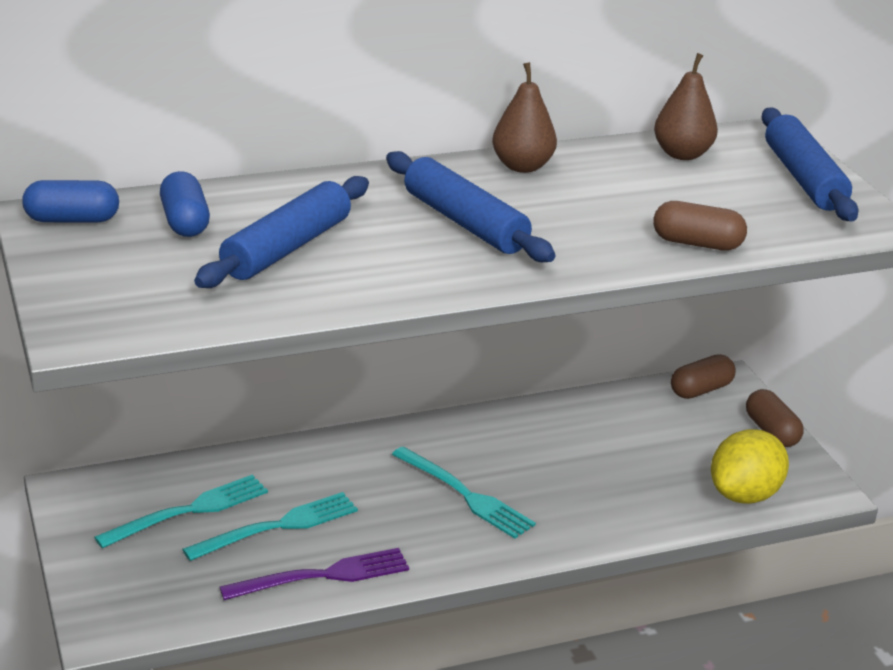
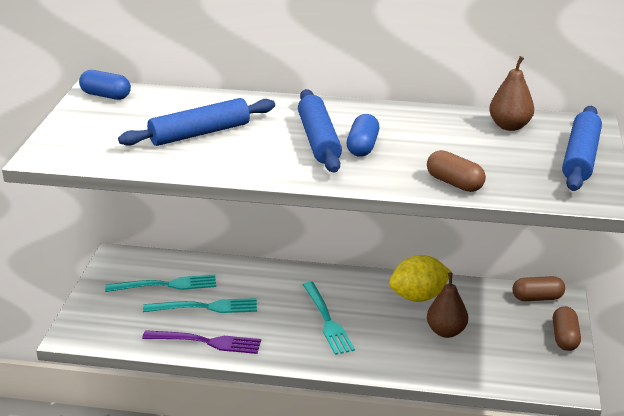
camera: 30 degrees right, 0 degrees up
(185, 222) = (161, 108): blue capsule -> blue capsule (362, 147)
(522, 166) = (393, 114): brown pear -> brown pear (446, 331)
(744, 495) = (509, 372): yellow lemon -> yellow lemon (418, 297)

